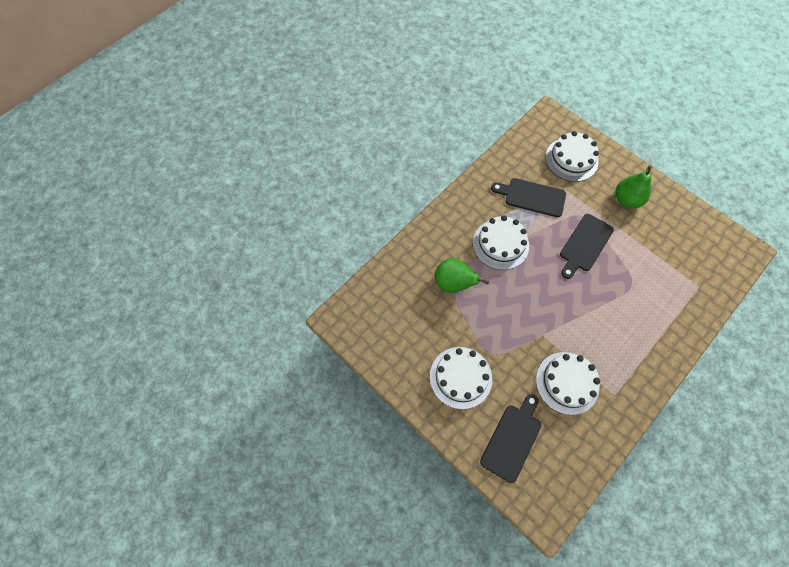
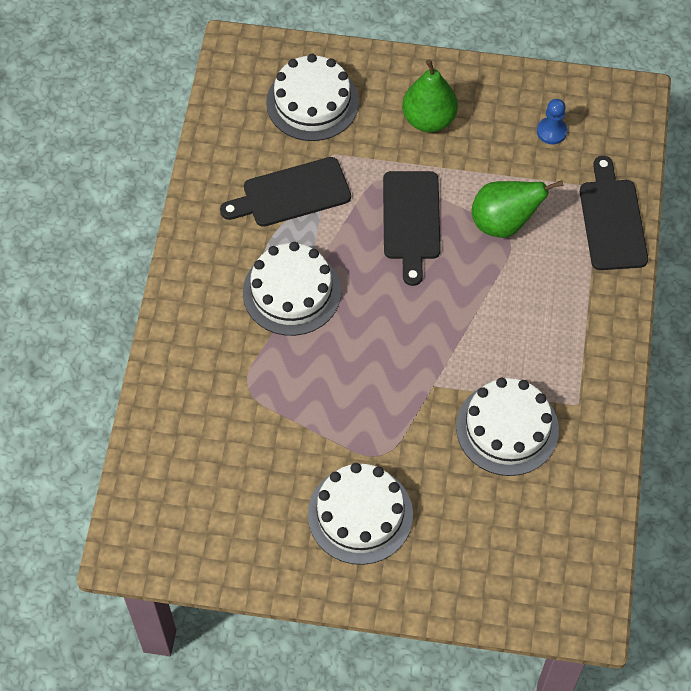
camera: 35 degrees left, 5 degrees down
(453, 283) = (261, 391): green pear -> green pear (504, 223)
(512, 439) = (483, 550): black cutting board -> black cutting board (612, 220)
(690, 243) = (551, 131): none -> blue pawn

